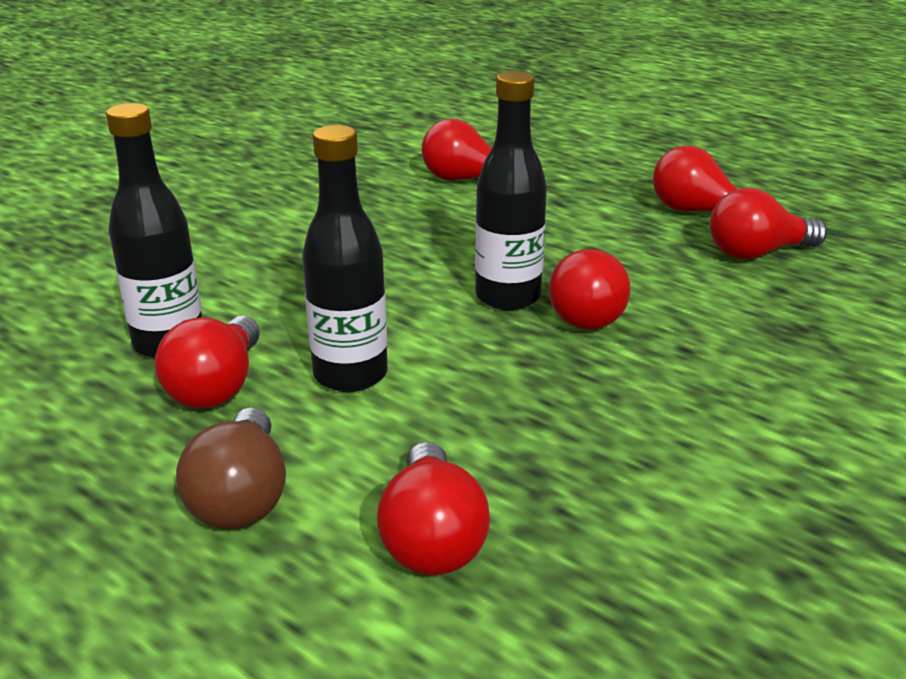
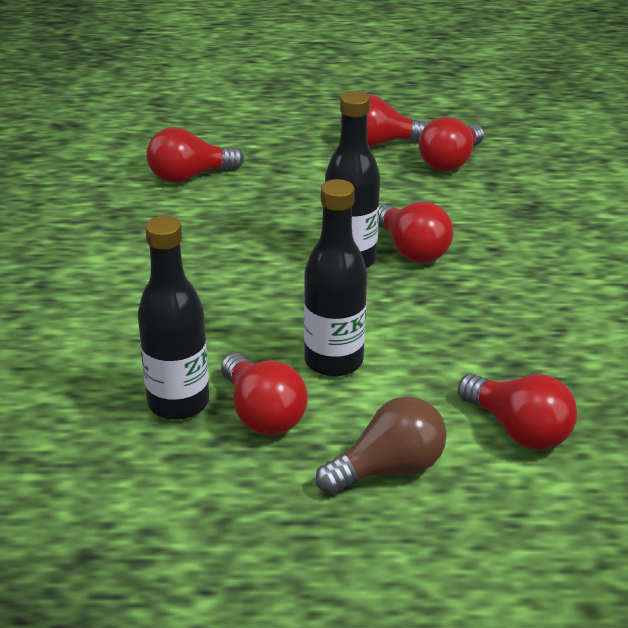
camera: 40 degrees left, 5 degrees up
(241, 497) = (388, 468): brown light bulb -> brown light bulb turned 75 degrees counterclockwise

